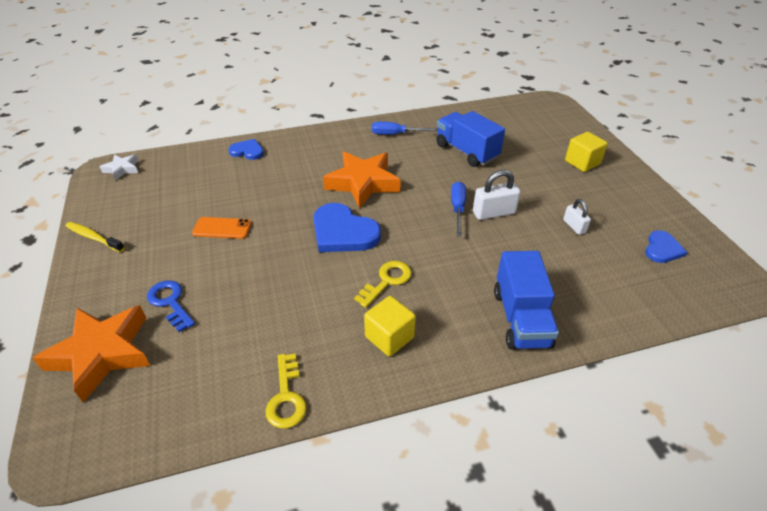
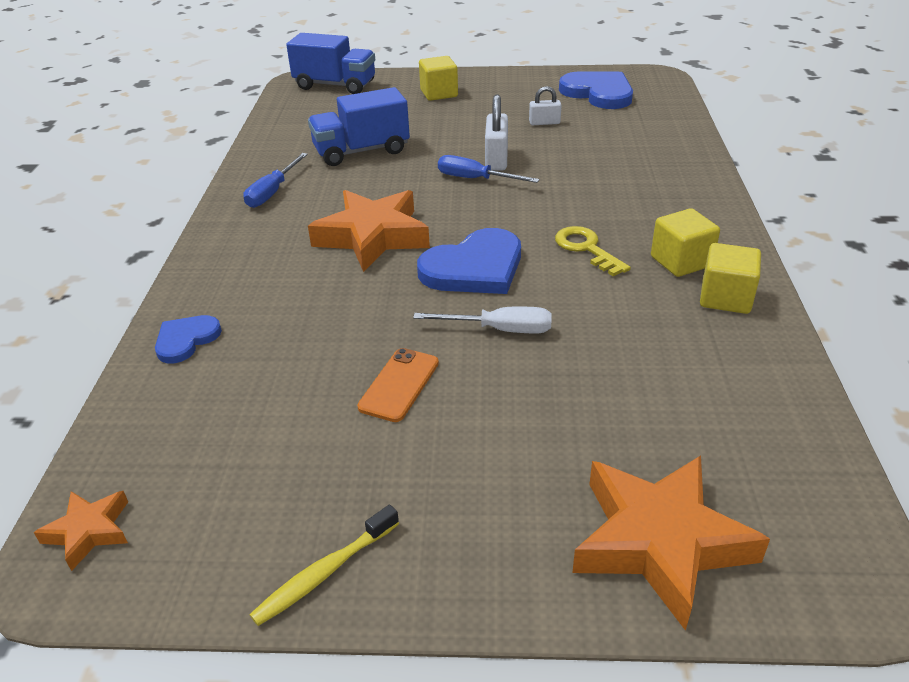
camera: 70 degrees left, 5 degrees down
(122, 169) = (89, 531): white star -> orange star
(170, 303) = (562, 454): blue key -> none
(279, 256) = (500, 330): none -> white screwdriver
(286, 396) = (763, 349): yellow key -> none
(347, 369) = (725, 298): none -> yellow cube
(521, 318) = (671, 180): blue truck -> blue truck (335, 85)
(662, 249) = (598, 93): blue heart -> blue heart, size x1.77

